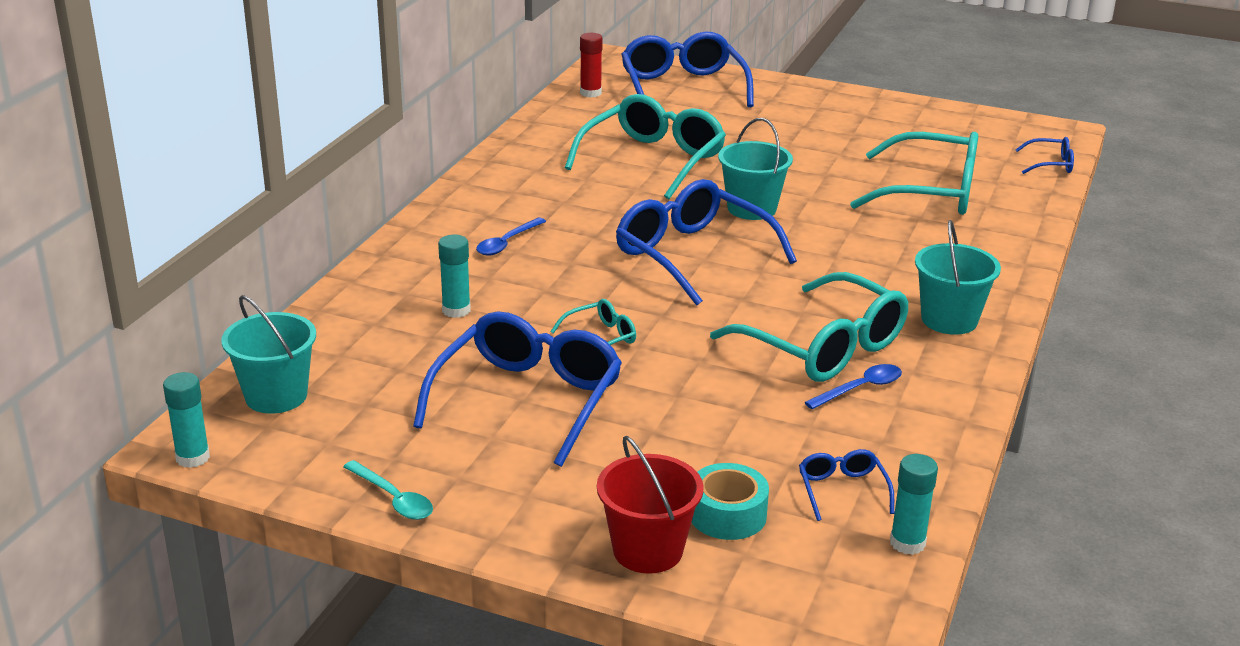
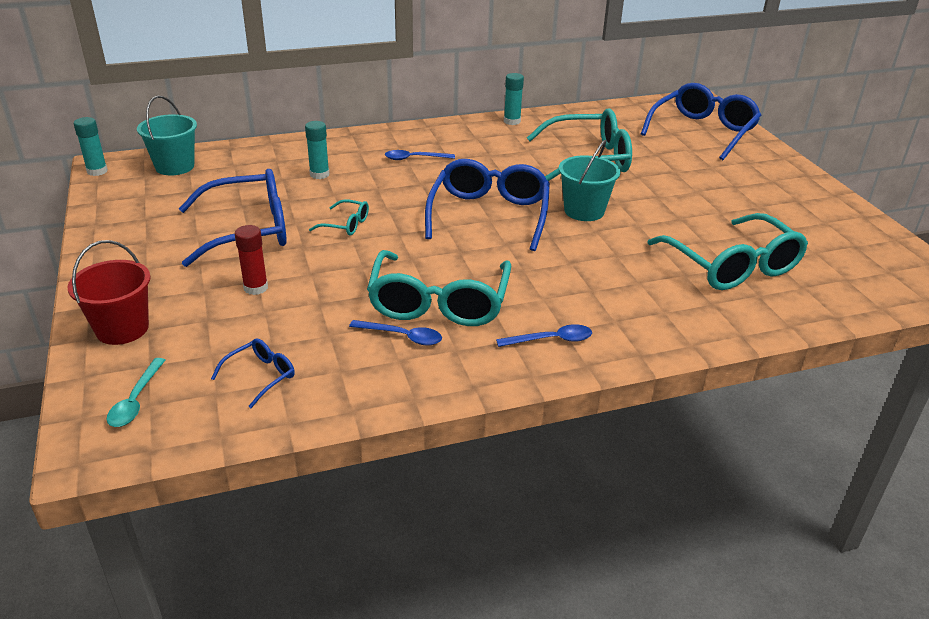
camera: 50 degrees right, 5 degrees up
(393, 499) = (107, 233): turquoise spoon -> turquoise spoon (136, 400)
(590, 93) = (637, 111): red glue stick -> red glue stick (256, 288)
(727, 515) = (188, 342): turquoise tape -> none
(907, 543) = (219, 428): turquoise glue stick -> turquoise glue stick (512, 121)
(949, 320) = (551, 340): turquoise bucket -> blue spoon
(1050, 164) = (882, 301): blue glasses -> none

